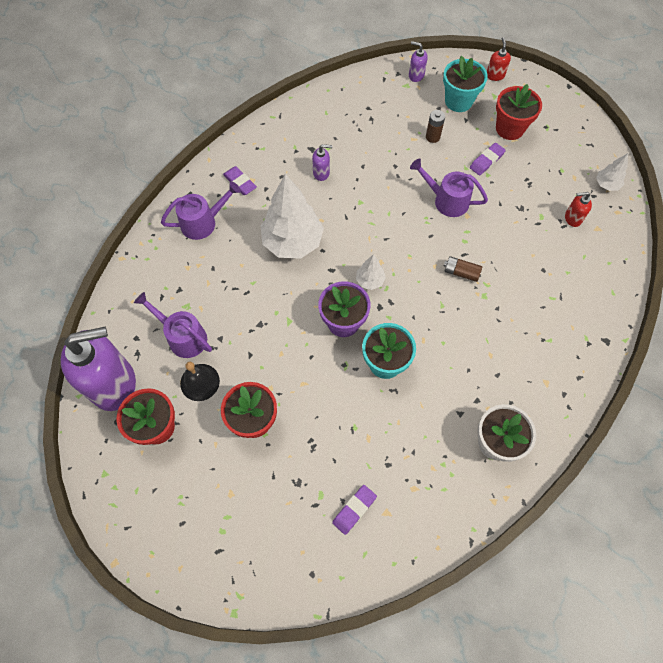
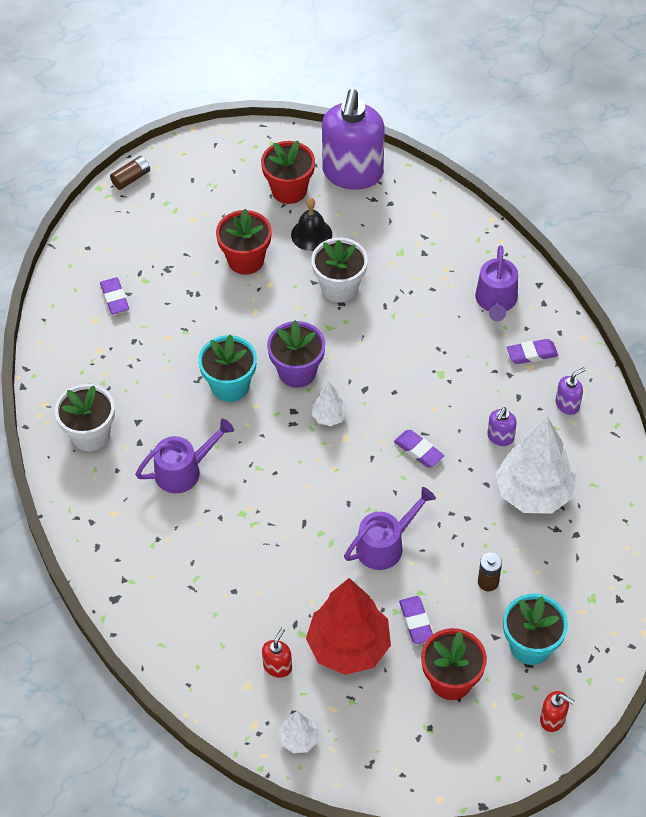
camera: 120 degrees right, 10 degrees down
(183, 336) = (368, 238): purple watering can -> purple watering can (184, 470)
(245, 332) = (339, 288): none -> white flower pot
(292, 242) = (421, 369): white tree -> white tree (533, 492)
(362, 213) = (418, 451): none -> purple eraser
(416, 75) = (603, 619): purple soap dispenser -> purple soap dispenser (567, 404)
(461, 272) = (283, 507): brown battery -> brown battery (131, 178)
(530, 187) = (349, 647): none -> red tree

